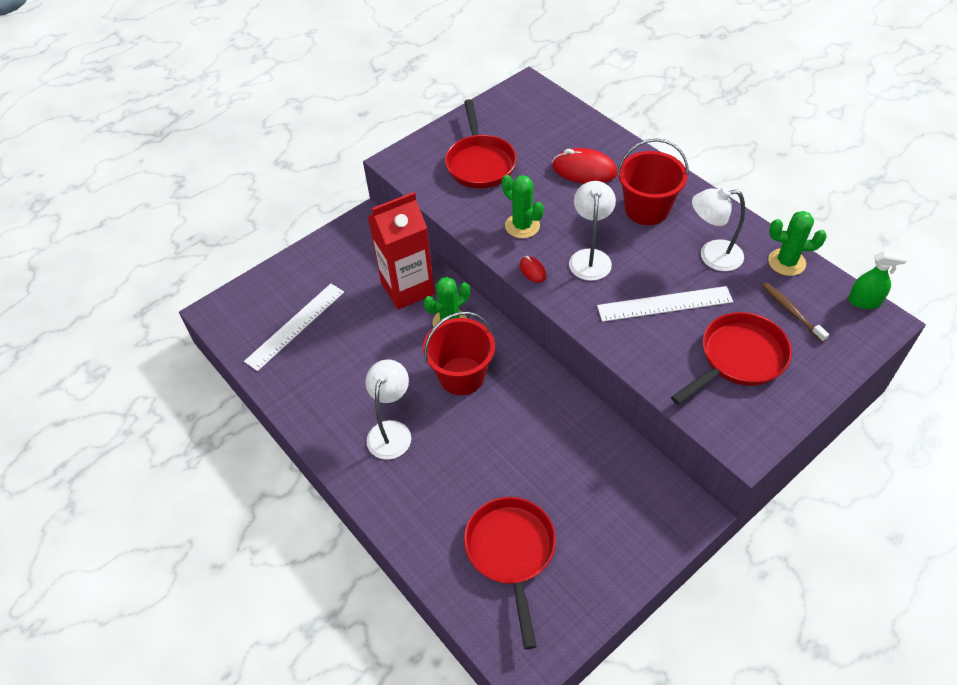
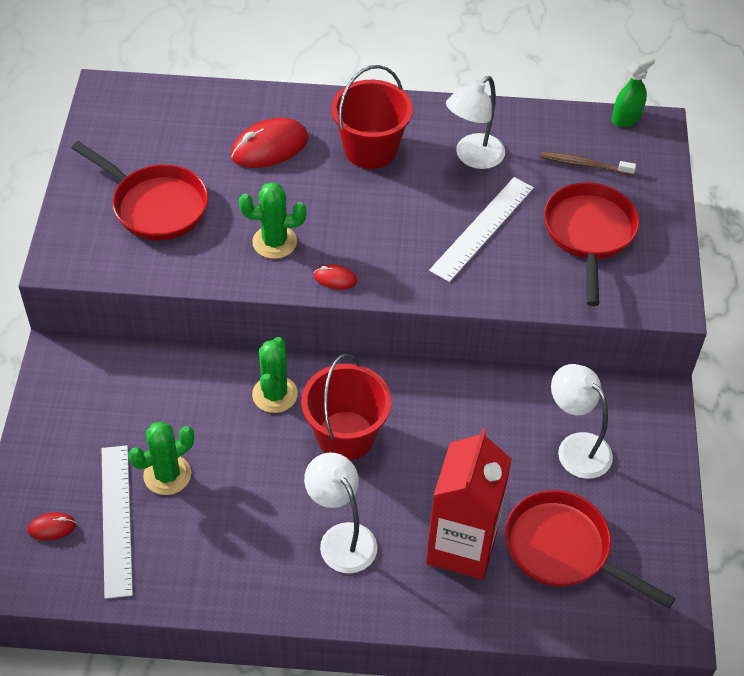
camera: 50 degrees left, 0 degrees up
(263, 306) = (52, 528): none -> red mouse
(407, 288) = (191, 393): red carton -> red carton (462, 546)
(590, 257) = (372, 230): white lamp -> white lamp (576, 447)
(786, 262) = (536, 123): green cactus -> green cactus (167, 475)

